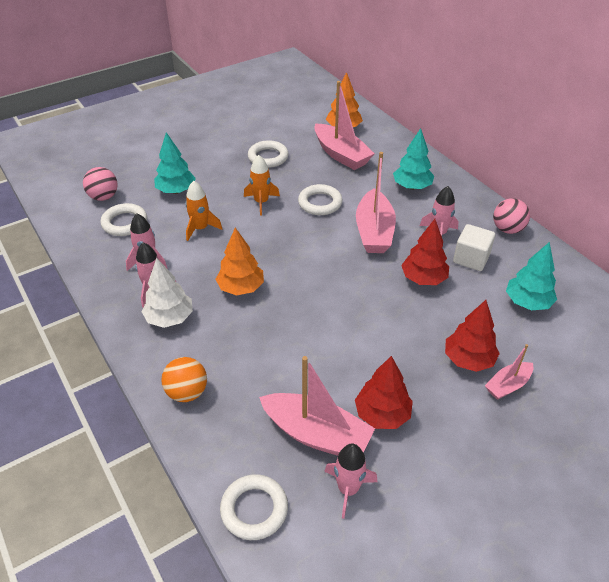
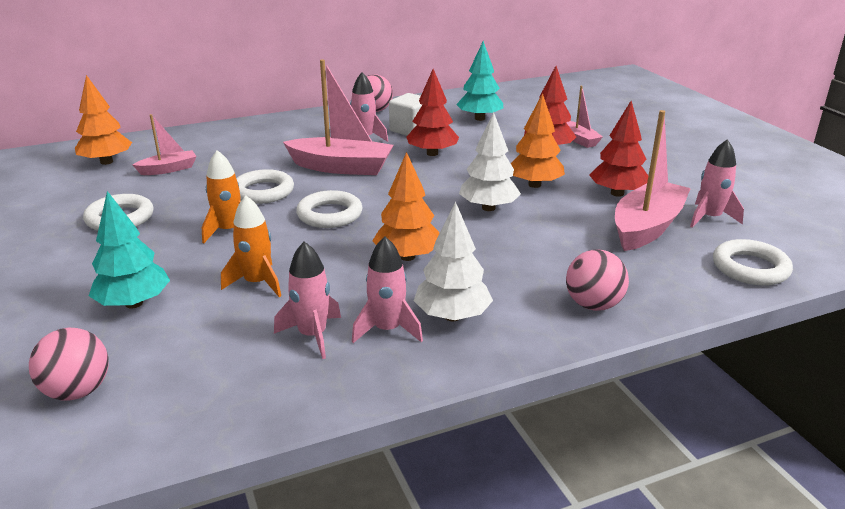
camera: 80 degrees left, 15 degrees down
(124, 223) = (187, 362): white ring -> white ring (329, 214)
(187, 392) = (593, 305): orange ball -> pink ball
(327, 324) = (488, 208): none -> white tree
(341, 155) = (168, 169): pink boat -> pink boat, size x0.54
(381, 352) = (534, 185): none -> orange tree
(412, 186) = (272, 140): turquoise tree -> none

